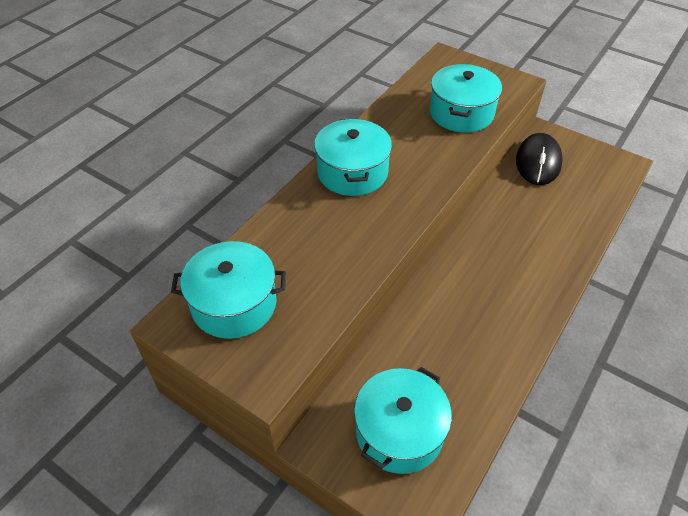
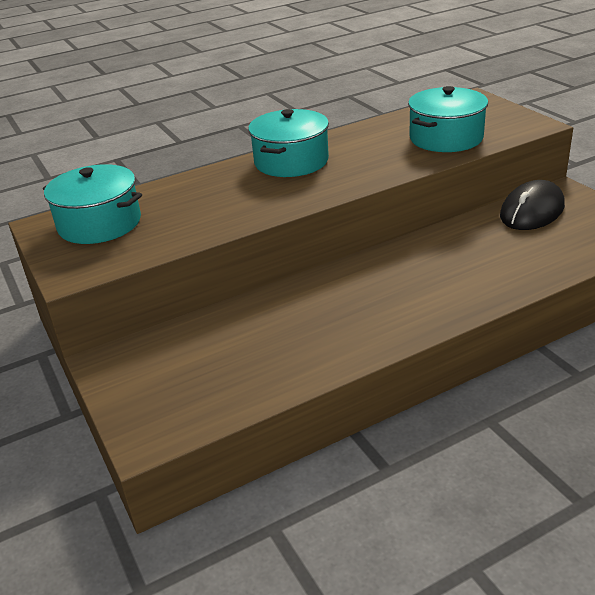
camera: 30 degrees right, 15 degrees down
(399, 431) = (183, 375): turquoise pot -> none

